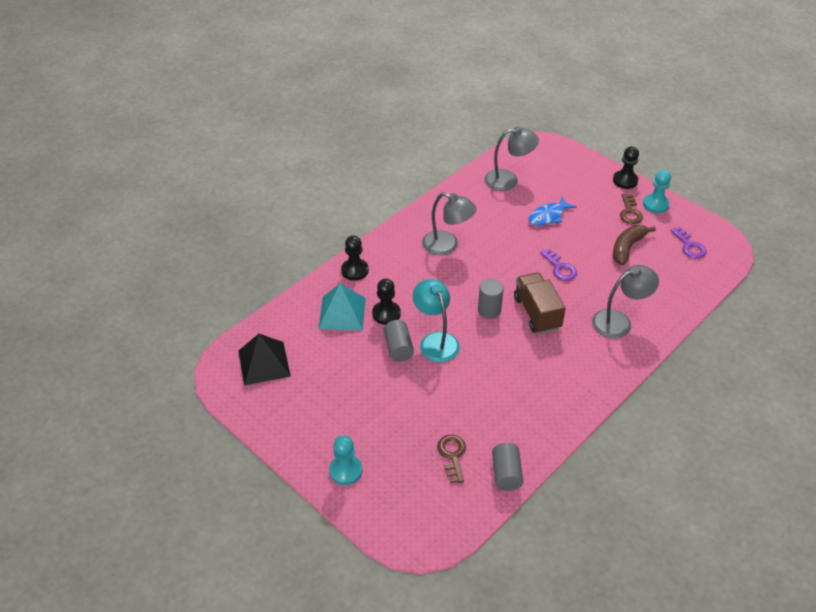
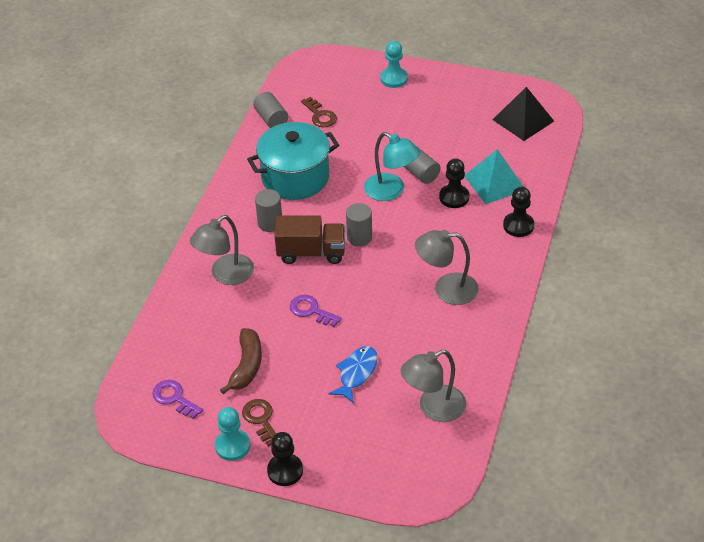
camera: 155 degrees right, 0 degrees up
(515, 391) = (295, 177): none -> turquoise pot
(537, 313) = (311, 252): brown truck -> brown truck turned 45 degrees counterclockwise
(560, 353) = (270, 223): none -> grey cylinder

